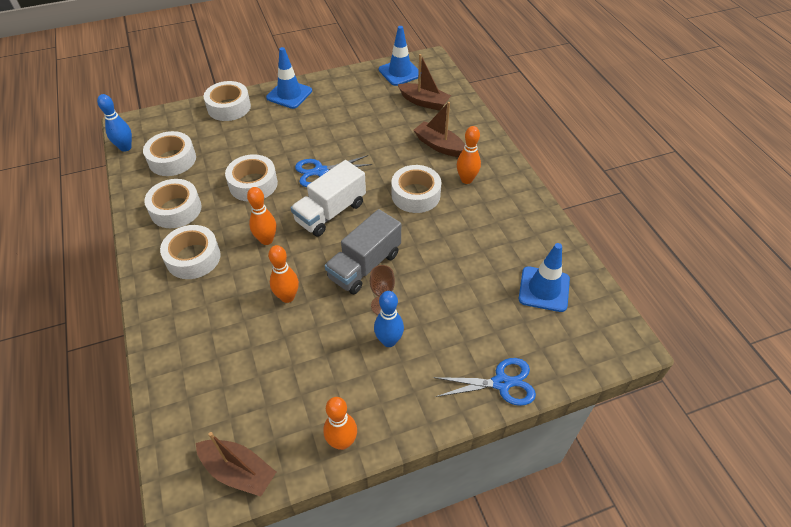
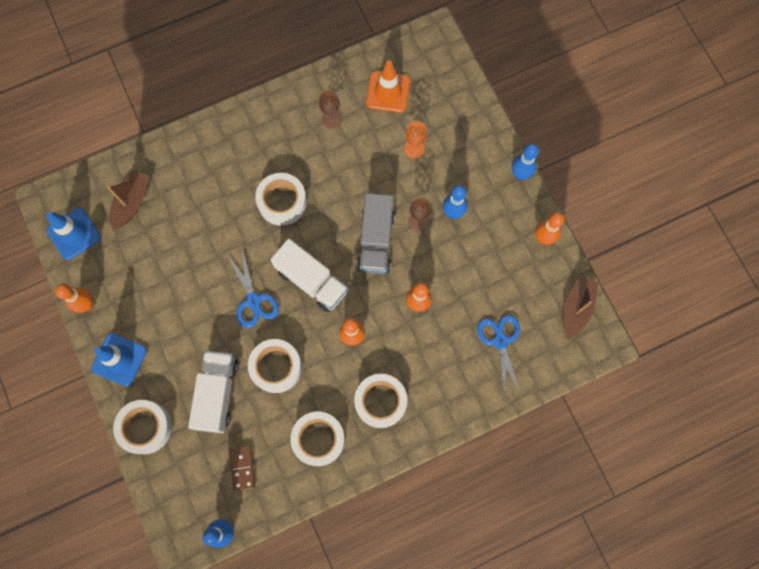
camera: 95 degrees left, 25 degrees up
(172, 160) = (242, 468): white tape -> brown domino
(242, 147) = (217, 393): none -> white truck
(364, 265) = (376, 241): grey truck -> grey truck turned 60 degrees clockwise
(434, 423) = (520, 174): none -> blue bowling pin
(439, 145) = (207, 183): brown boat -> none
(466, 179) = (258, 155): orange bowling pin -> orange bowling pin (87, 304)
(472, 309) = (414, 148): none -> orange goblet
(501, 383) = (481, 127): blue scissors -> blue scissors (500, 341)
(507, 237) = (331, 119): none -> brown goblet
(544, 289) = (388, 92): blue traffic cone -> orange traffic cone

